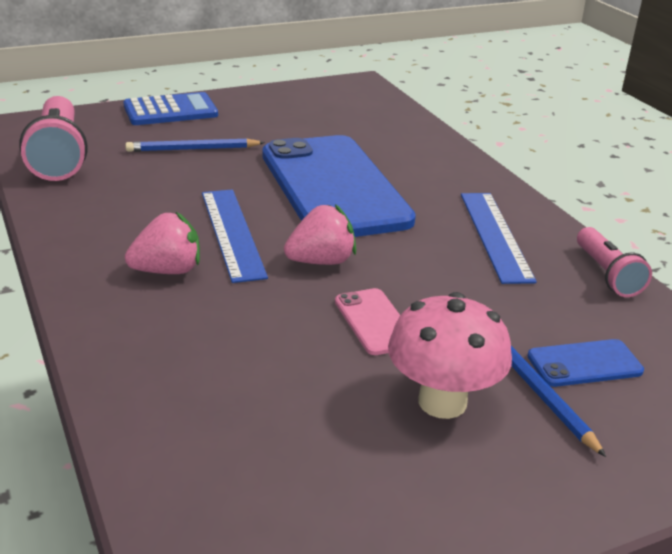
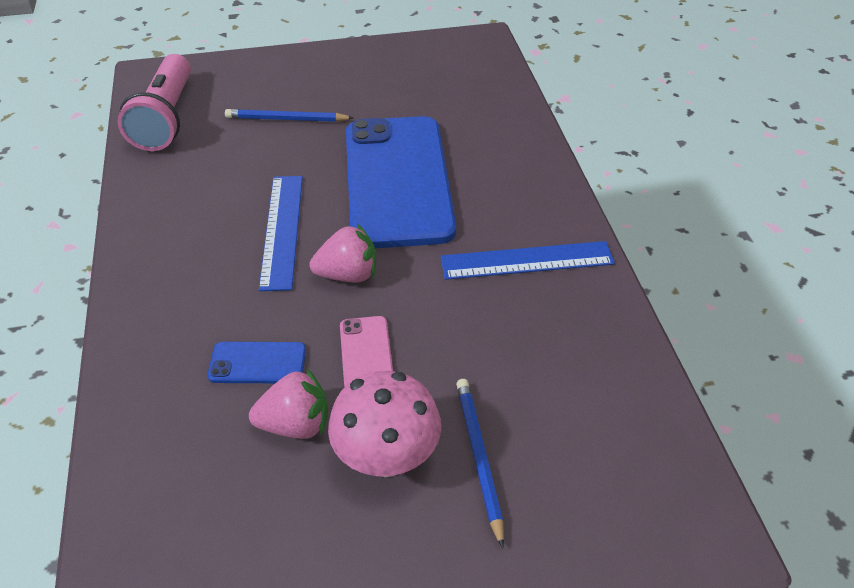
camera: 15 degrees right, 15 degrees up
(167, 270) = (209, 269): pink strawberry -> pink strawberry (295, 424)
(170, 111) = (285, 66): blue calculator -> none
(495, 235) = (527, 260): blue ruler -> blue ruler turned 75 degrees clockwise
(584, 364) = (539, 433): blue phone -> blue phone (257, 363)
(607, 274) = (615, 324): pink flashlight -> none

